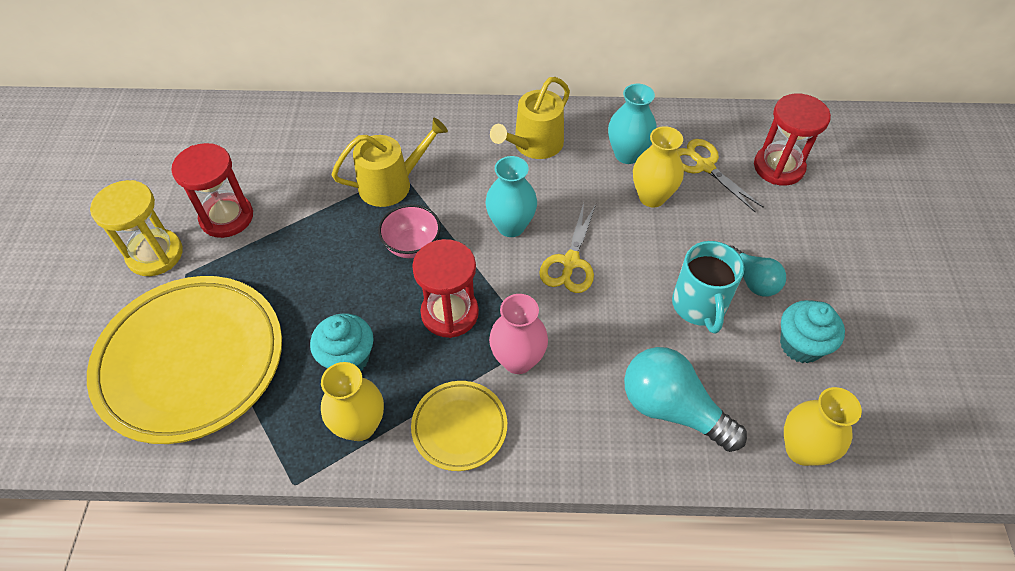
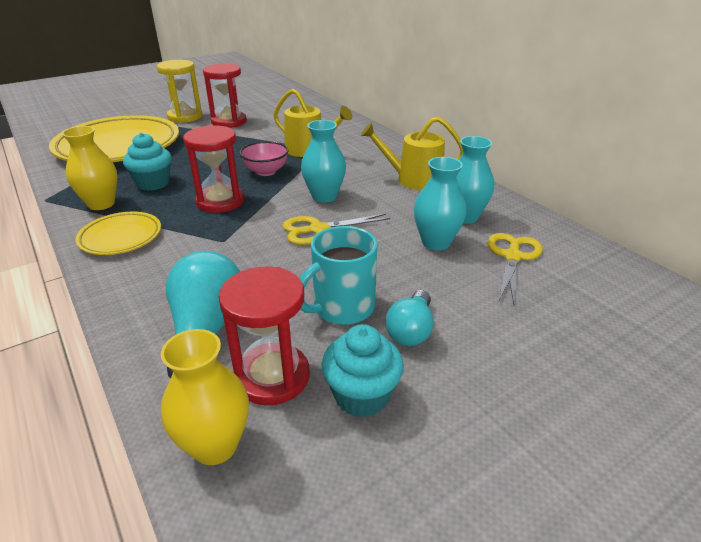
camera: 55 degrees right, 20 degrees down
(518, 360) = (200, 239): pink vase -> none
(652, 197) = (436, 242): yellow vase -> turquoise vase
(778, 167) = (583, 300): red hourglass -> red hourglass (272, 377)

